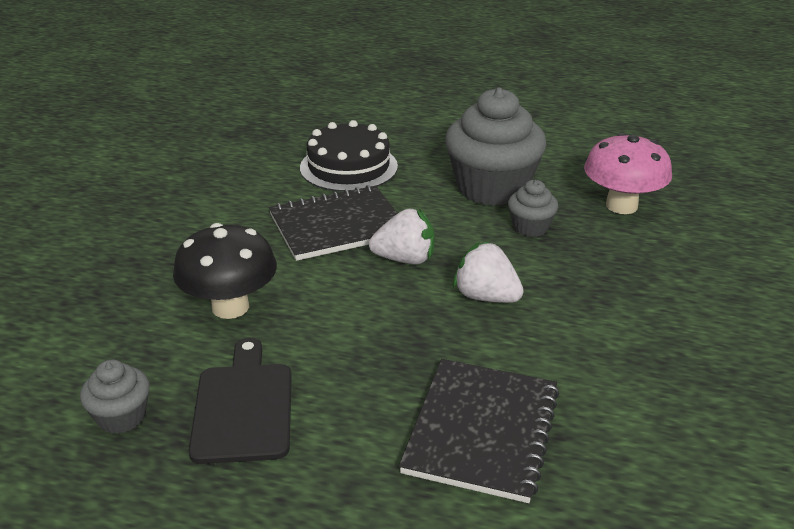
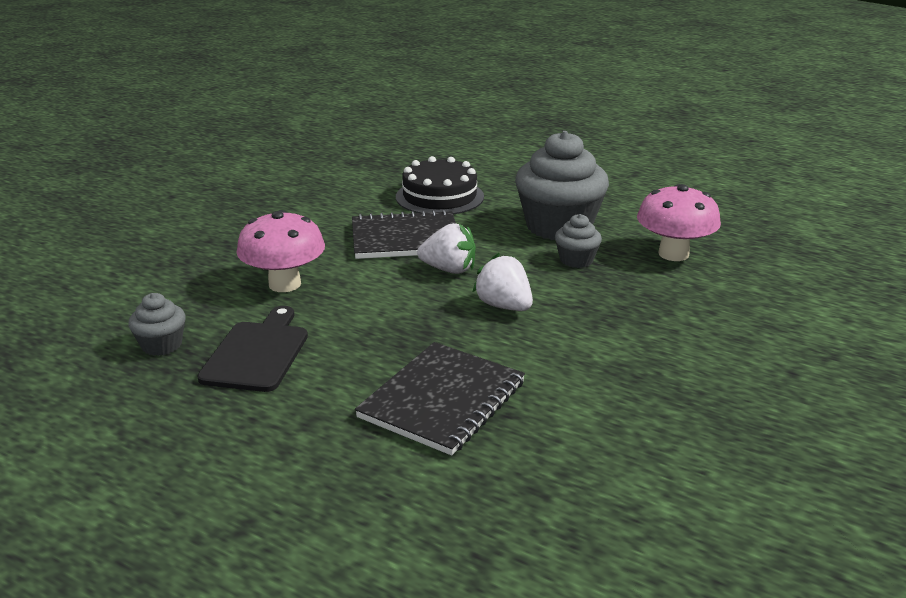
camera: 15 degrees right, 5 degrees down
(230, 307) = (285, 284): black mushroom -> pink mushroom

